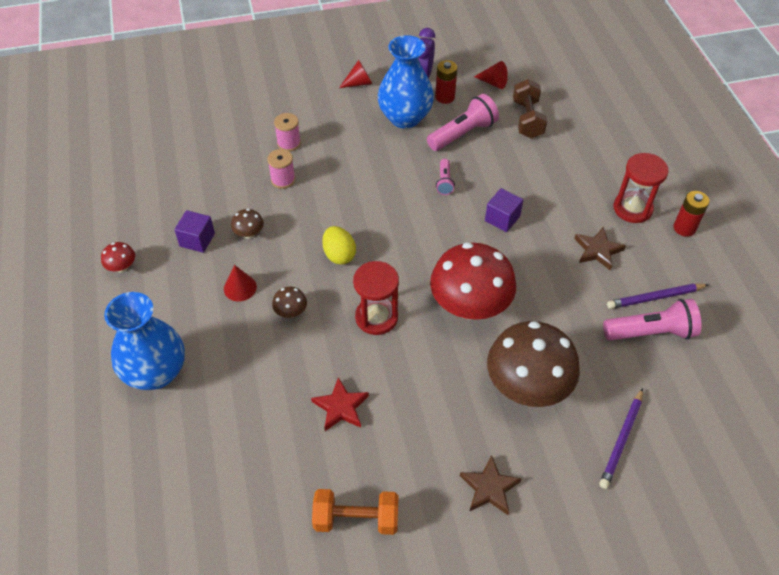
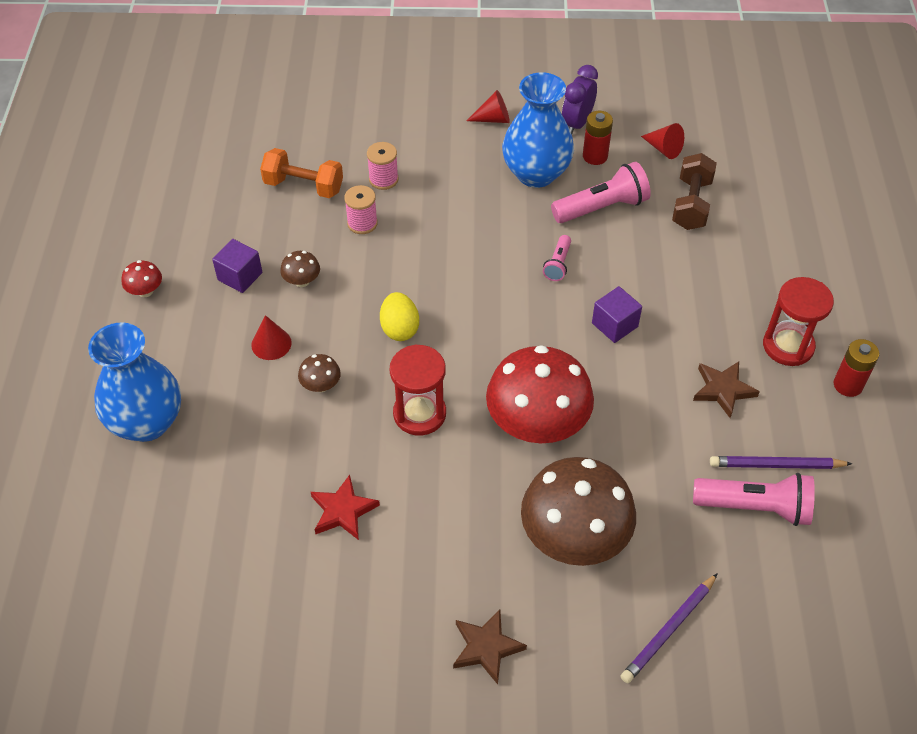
camera: 15 degrees right, 0 degrees up
(356, 519) = (319, 644): orange dumbbell -> orange dumbbell (304, 186)

